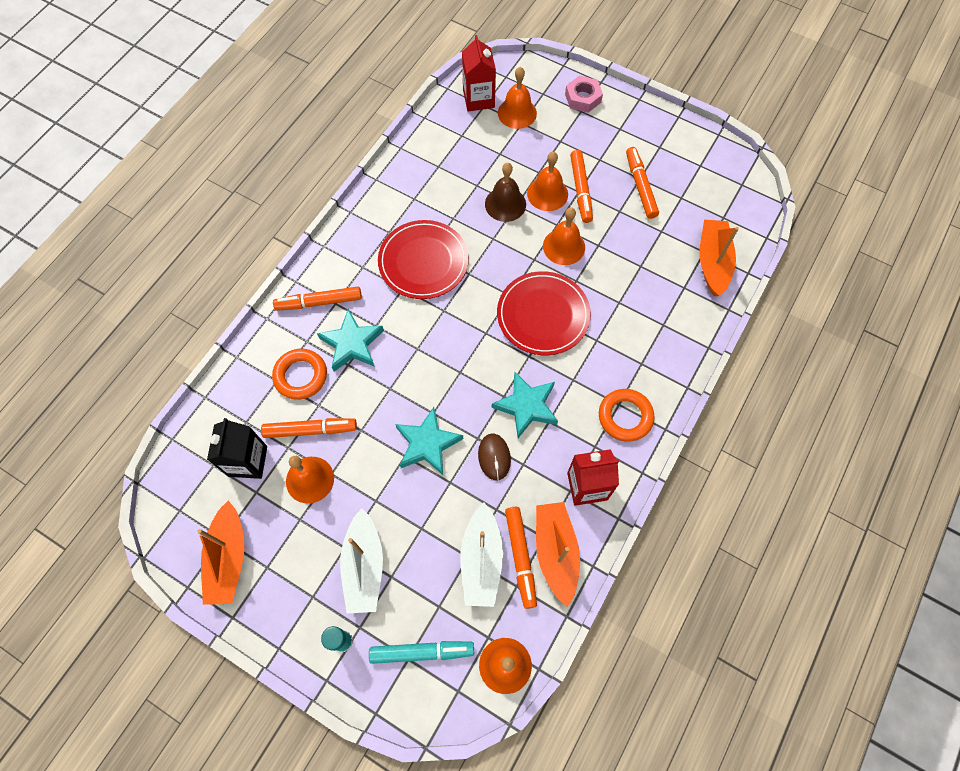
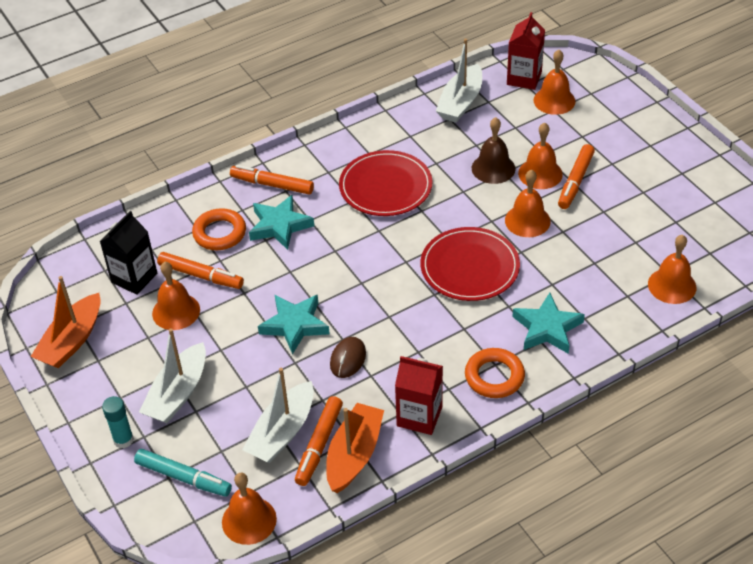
camera: 30 degrees right, 20 degrees down
(438, 145) = (460, 102): none -> white boat
(526, 406) = (405, 332): turquoise star -> turquoise star (547, 328)
(582, 98) = (629, 109): pink nut -> none
(640, 186) = (638, 198): orange marker -> none
(712, 262) = (672, 285): orange boat -> orange bell

